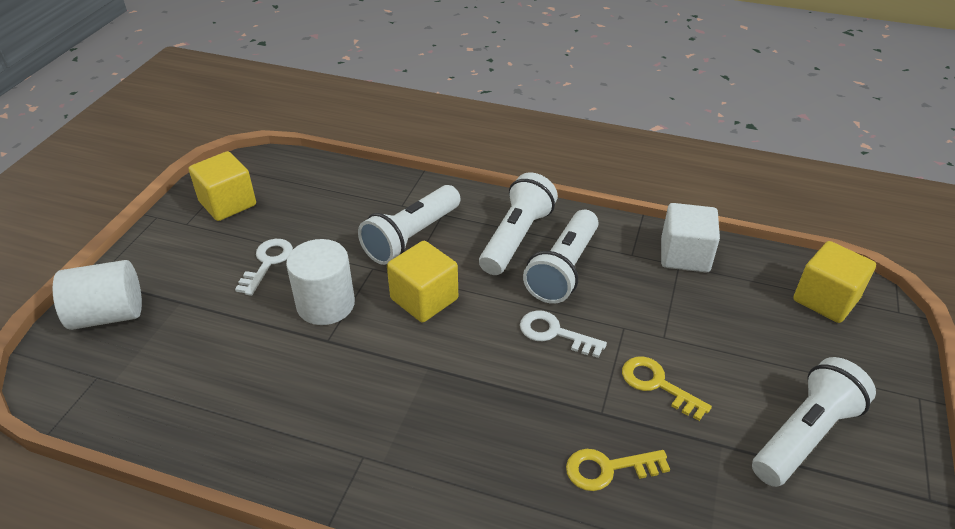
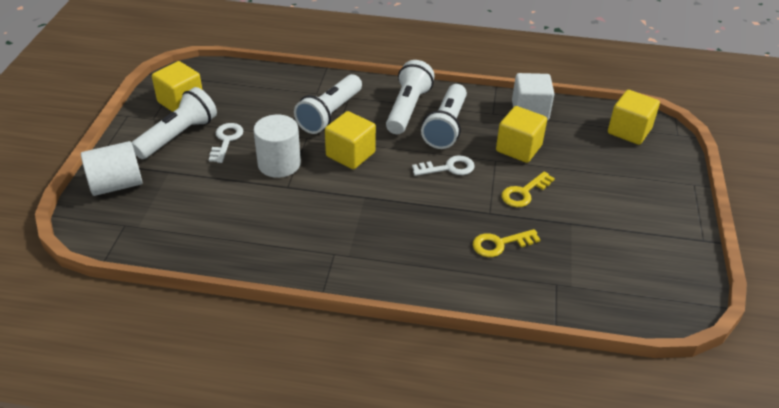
camera: 10 degrees left, 0 degrees up
(554, 333) = (448, 168): white key -> white key turned 150 degrees clockwise
(657, 385) = (524, 193): yellow key -> yellow key turned 75 degrees counterclockwise
(660, 312) = (518, 148): none -> yellow cube
(804, 435) = (623, 212): white flashlight -> white flashlight (178, 136)

